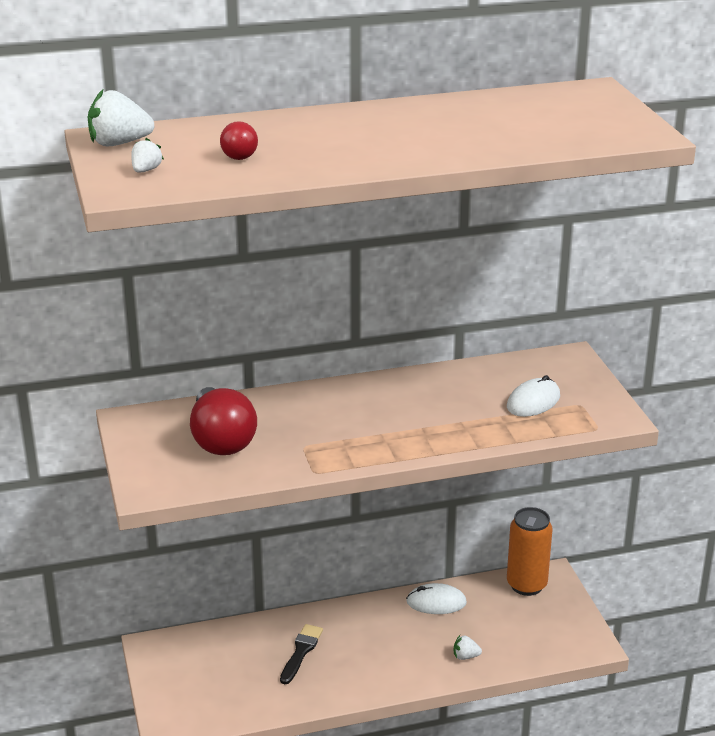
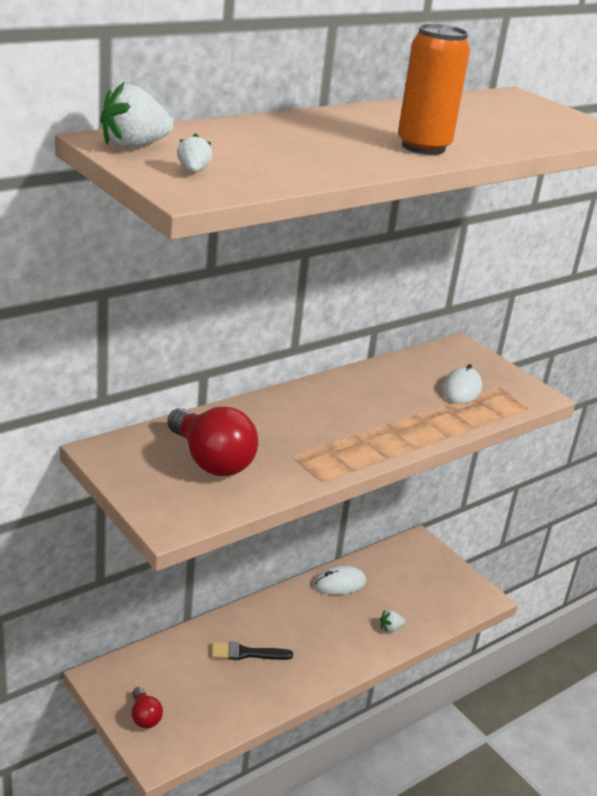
camera: 25 degrees left, 0 degrees up
(240, 154) = (273, 153): red light bulb -> red light bulb (144, 717)
(301, 652) = (246, 653): black brush -> black brush turned 90 degrees counterclockwise
(526, 585) = (404, 554): orange can -> orange can (423, 147)

